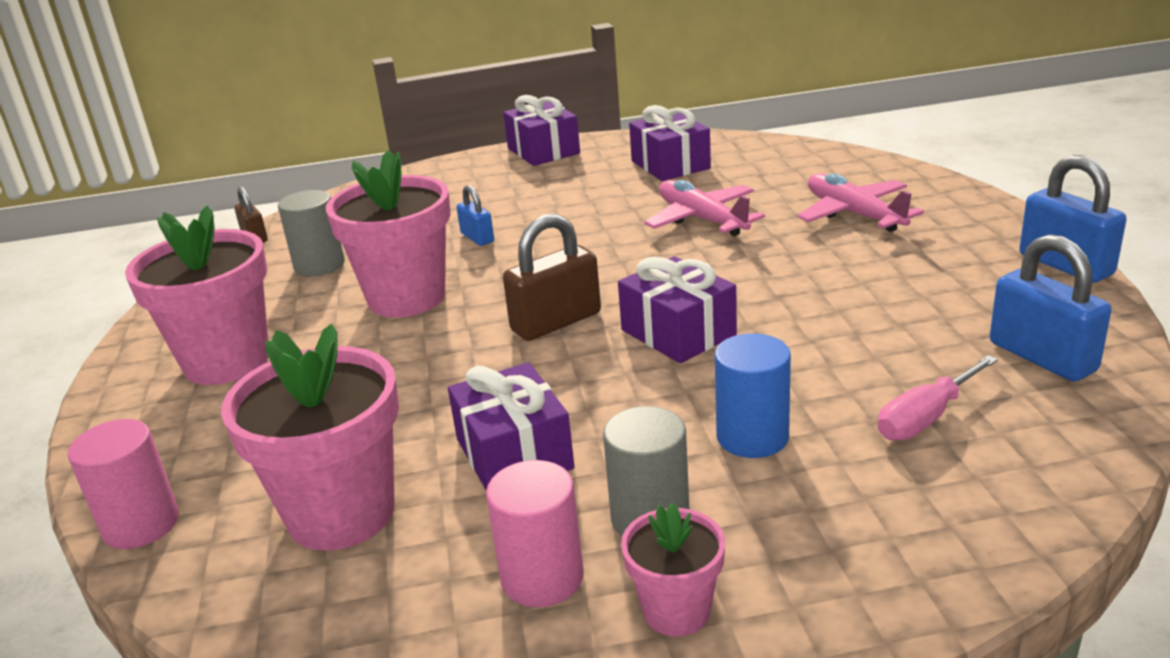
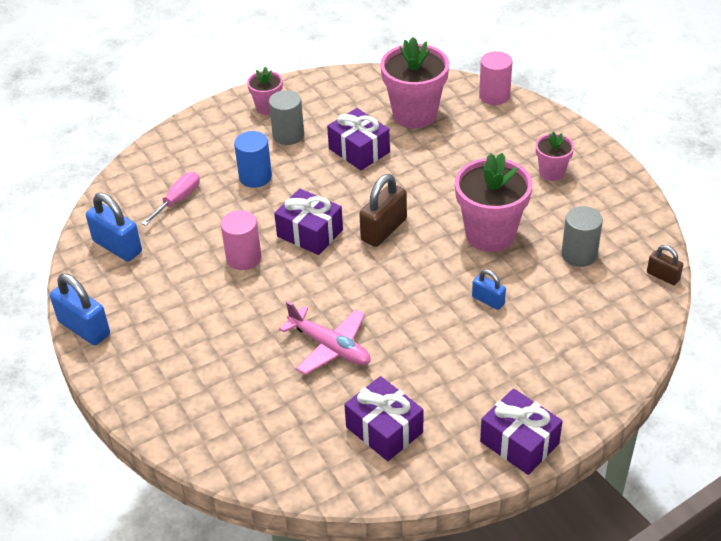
camera: 160 degrees right, 15 degrees up
(227, 361) = (552, 172): pink flower pot -> pink flower pot, size x0.53
(542, 577) = (319, 108): pink cylinder -> pink cylinder (243, 258)
(853, 214) = (218, 369): pink plane -> none

